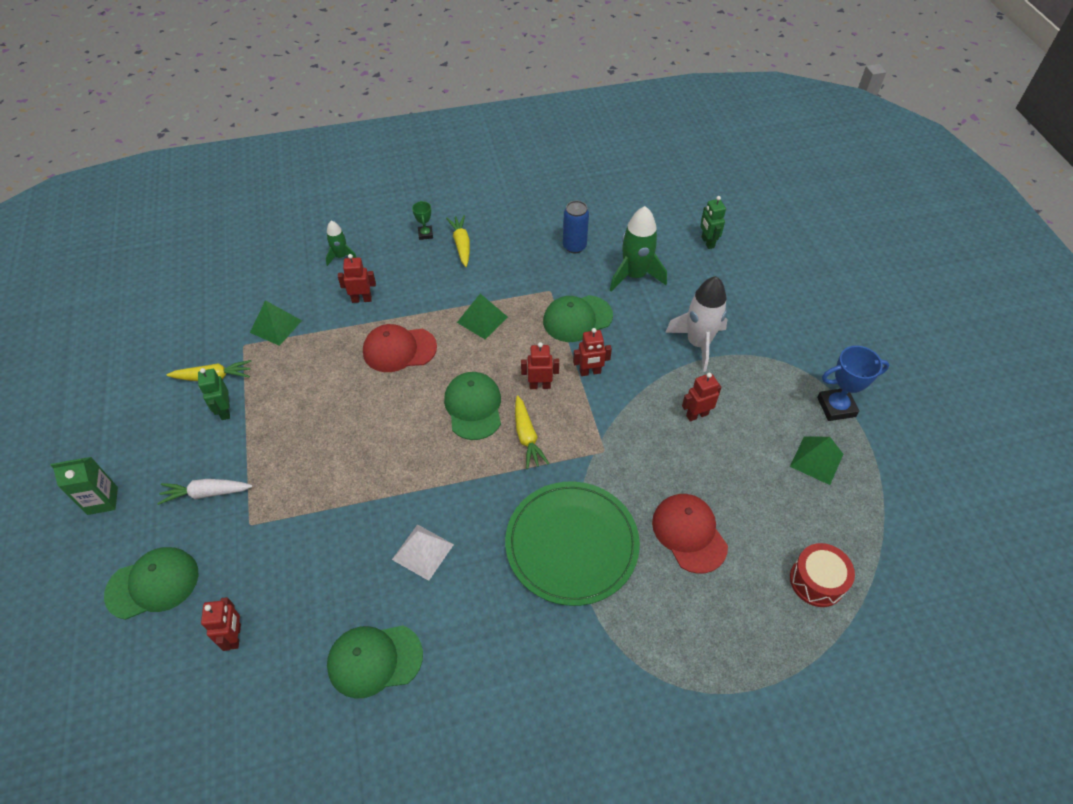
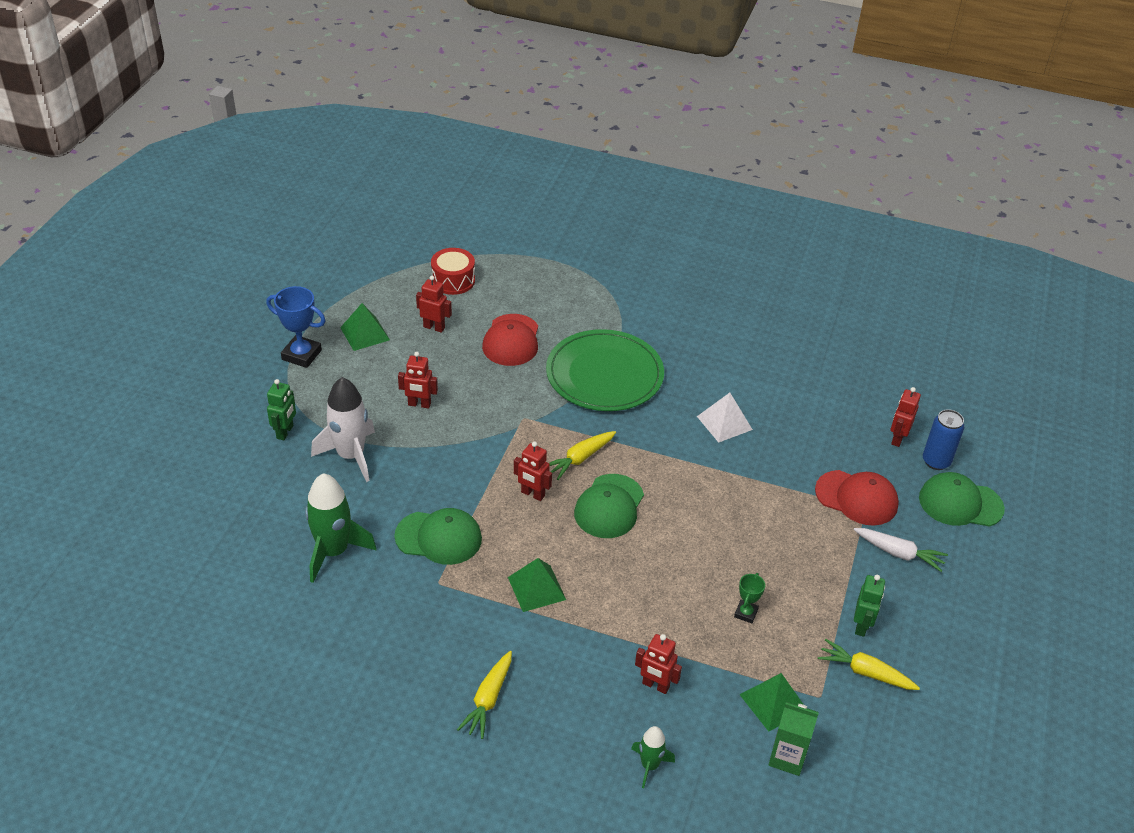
camera: 150 degrees left, 10 degrees down
(102, 500) = (1003, 594): green carton -> green carton (787, 757)
(374, 660) = (795, 380): green cap -> none
(399, 349) = (647, 600): red cap -> red cap (856, 498)
(425, 234) = (521, 742): green trophy -> green trophy (746, 613)
(527, 437) = (580, 459): yellow carrot -> yellow carrot turned 150 degrees counterclockwise
(574, 246) = (360, 622): blue can -> blue can (936, 461)
(590, 372) = (475, 482): red robot -> red robot (434, 327)
(707, 242) = (215, 547): green robot -> green robot (285, 432)

